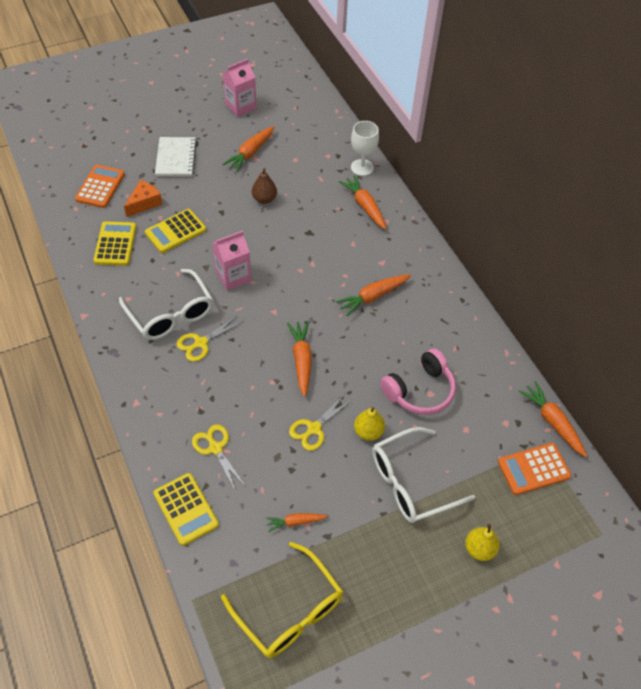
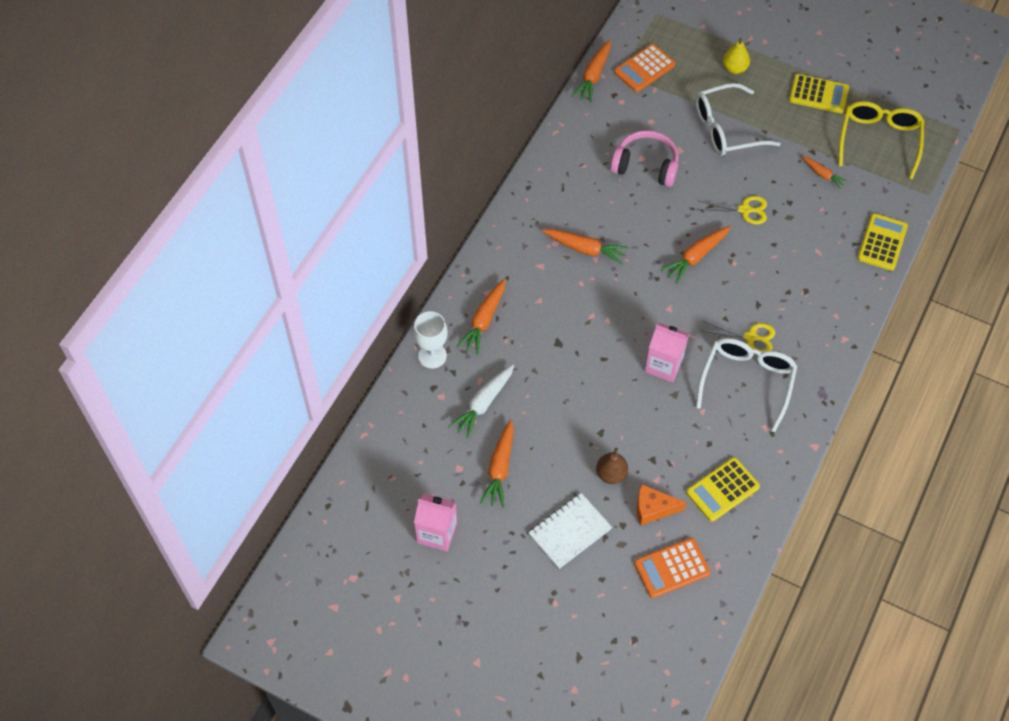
camera: 125 degrees left, 5 degrees up
(175, 231) = (660, 452): yellow calculator -> yellow calculator (818, 94)
(215, 448) = (823, 258): yellow scissors -> none
(250, 153) = (500, 468): orange carrot -> orange carrot turned 105 degrees clockwise
(264, 199) = (551, 408): brown pear -> brown pear (611, 474)
(302, 171) = (483, 403): none -> white carrot
(368, 432) = (713, 176): yellow pear -> none
(411, 483) = (726, 129): white glasses -> white glasses turned 135 degrees clockwise
(533, 469) = (644, 68): orange calculator -> orange calculator turned 105 degrees clockwise

